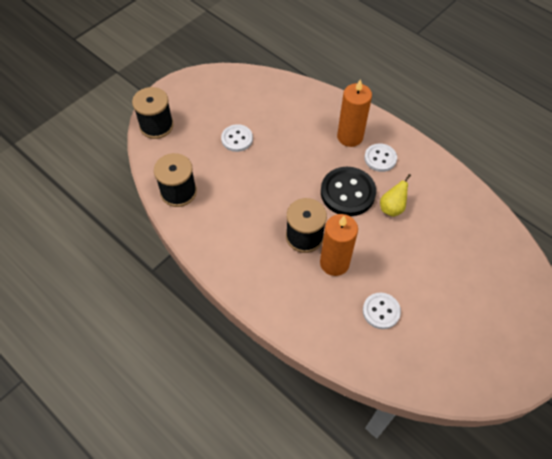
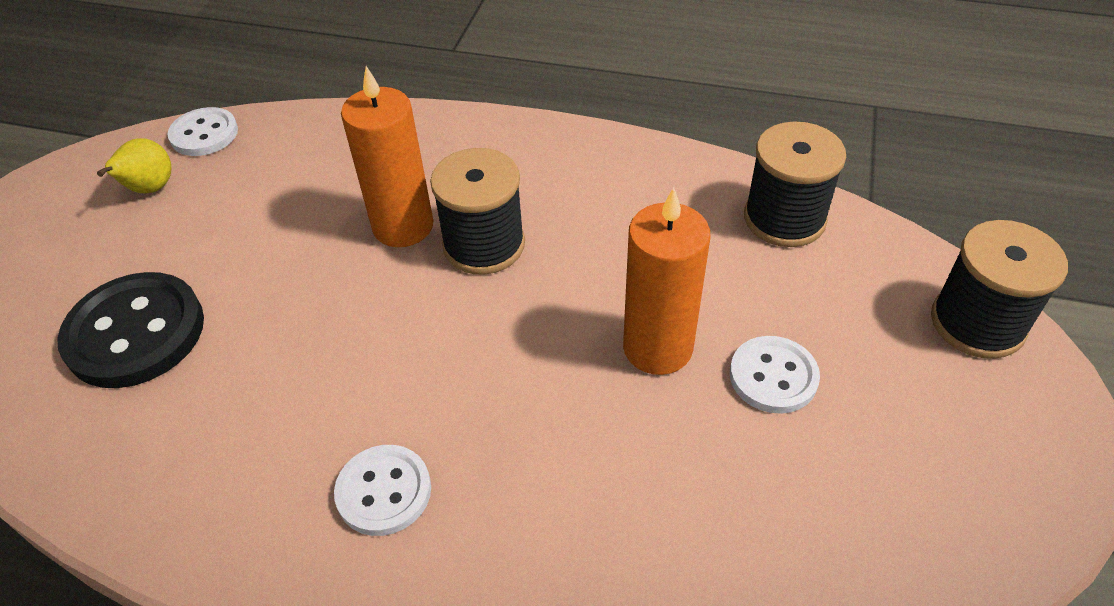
camera: 155 degrees right, 10 degrees down
(347, 192) = (433, 365): black button -> black button (135, 333)
(350, 137) = (493, 520): orange candle -> orange candle (657, 347)
(381, 311) = (288, 192): white button -> white button (204, 134)
(392, 208) = (315, 375): yellow pear -> yellow pear (150, 189)

